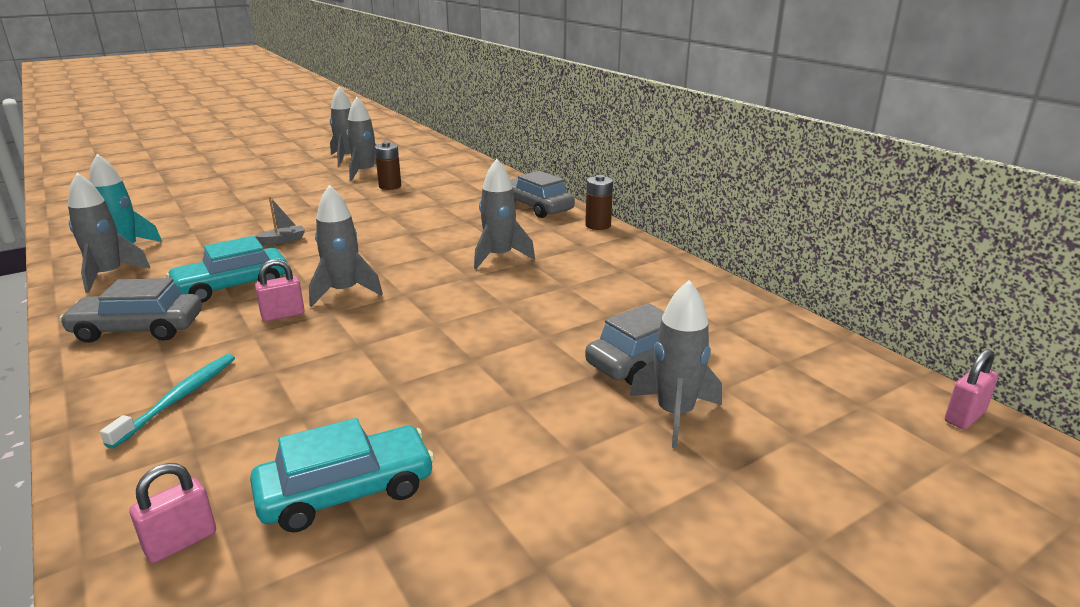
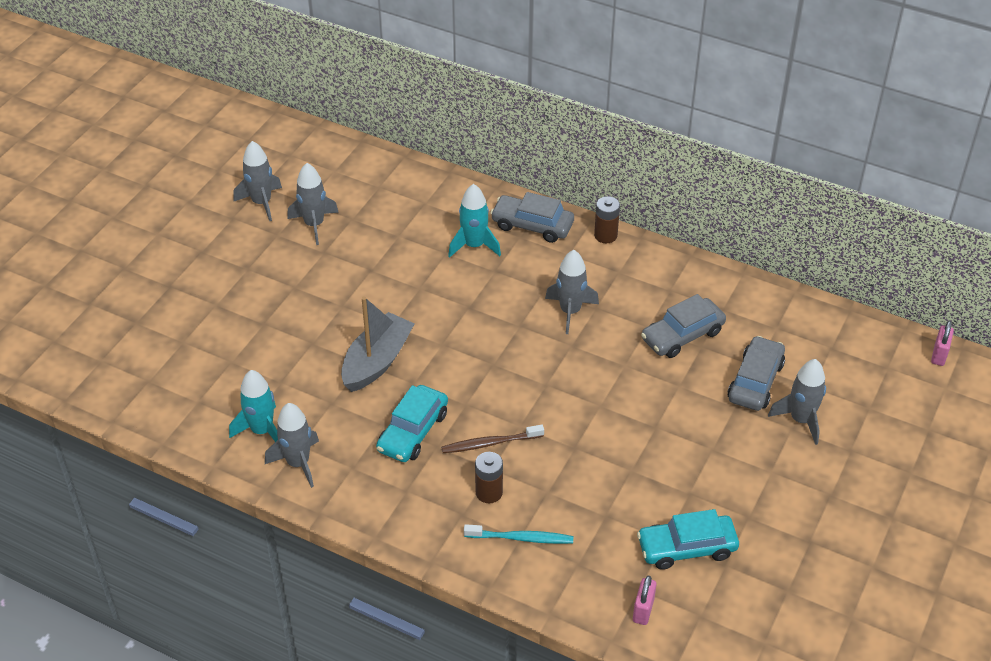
camera: 30 degrees left, 20 degrees up
(138, 329) = (409, 501): grey car -> grey car (682, 335)
(179, 398) = (521, 538): turquoise toothbrush -> turquoise toothbrush turned 105 degrees clockwise
(283, 240) = (377, 361): grey boat -> grey boat, size x2.36
(283, 315) = (490, 443): pink padlock -> brown toothbrush
(344, 292) = (503, 401): grey rocket -> none
(346, 492) = (686, 548): turquoise car -> turquoise car turned 135 degrees counterclockwise
(390, 186) = (368, 241): brown battery -> brown battery (489, 492)
(469, 205) = (474, 246): none -> turquoise rocket

